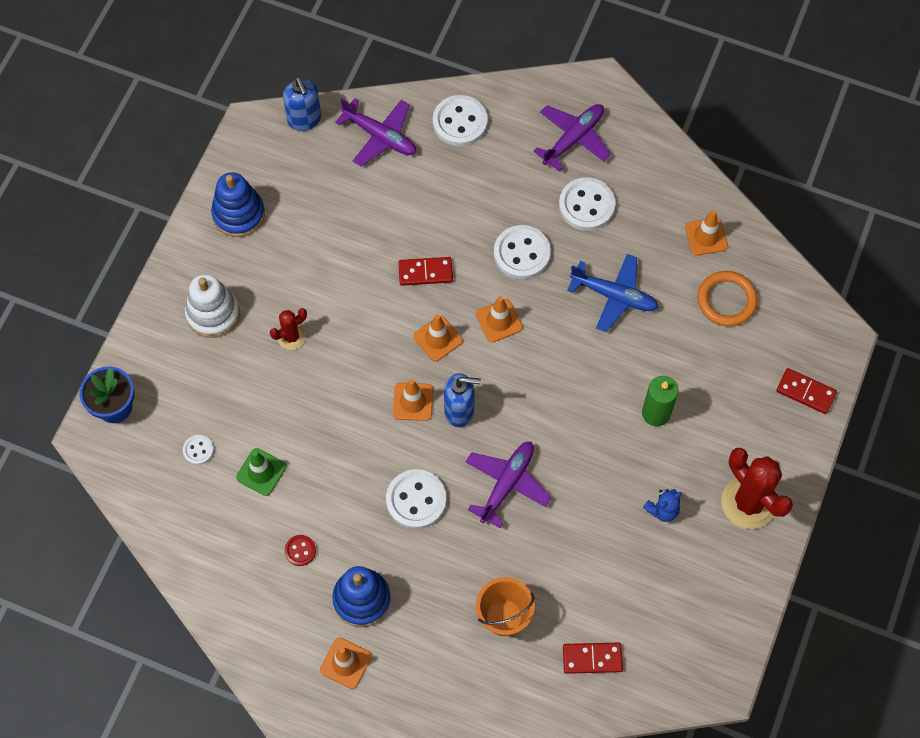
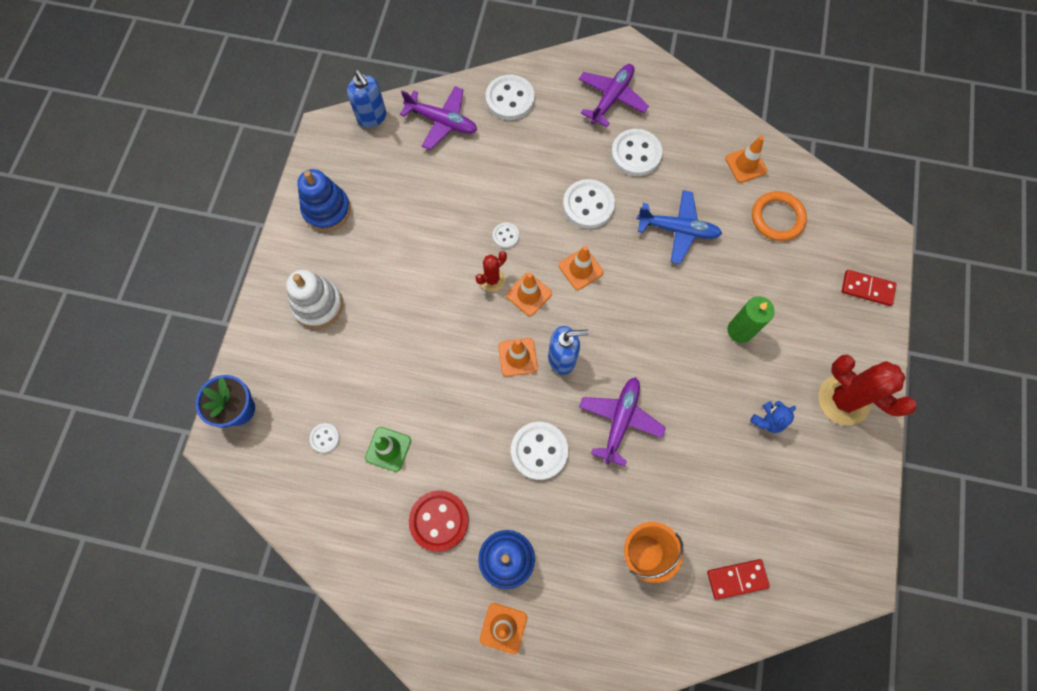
camera: 10 degrees left, 5 degrees up
(291, 337) = (394, 315): red cactus -> red cactus (492, 279)
(300, 551) = (439, 521): red button -> red button, size x1.95
(425, 272) = (506, 236): red domino -> white button

